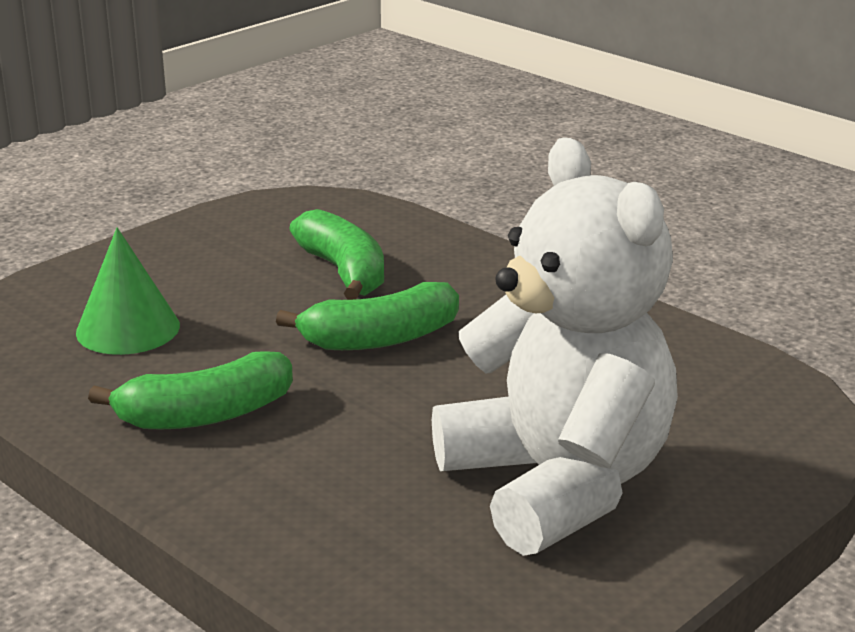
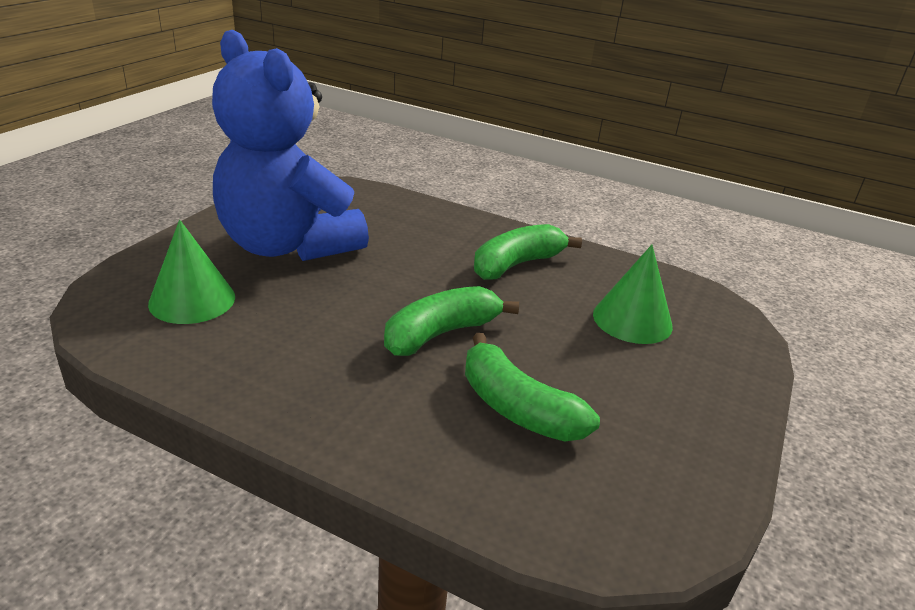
camera: 160 degrees right, 5 degrees up
(557, 484) = (288, 245): white teddy bear -> blue teddy bear
(690, 408) = (192, 300): none -> green cone

